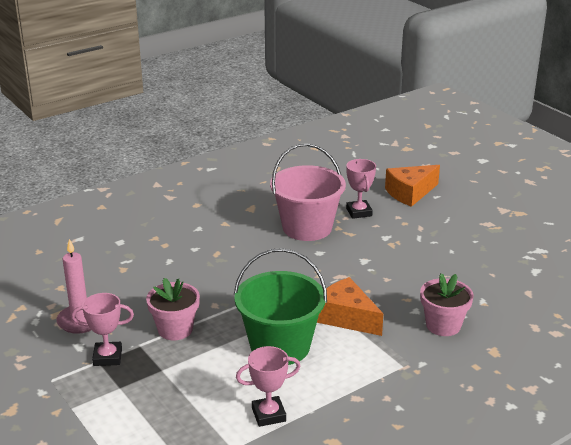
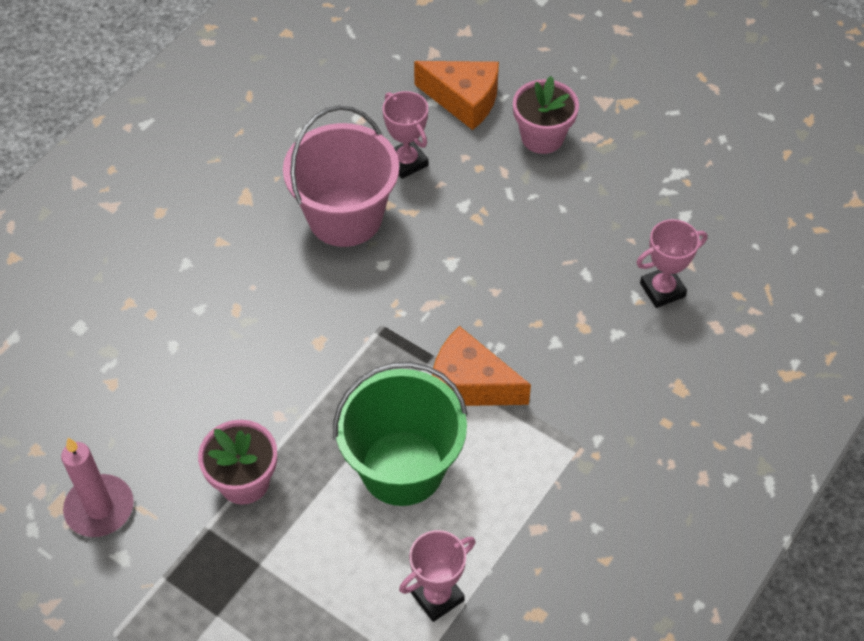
camera: 20 degrees left, 25 degrees up
(107, 357) = (173, 565): pink trophy -> pink trophy (662, 290)
(410, 193) = (464, 100): orange cheese -> orange cheese turned 105 degrees counterclockwise
(443, 325) = (600, 360): pink flower pot -> pink flower pot (542, 137)

